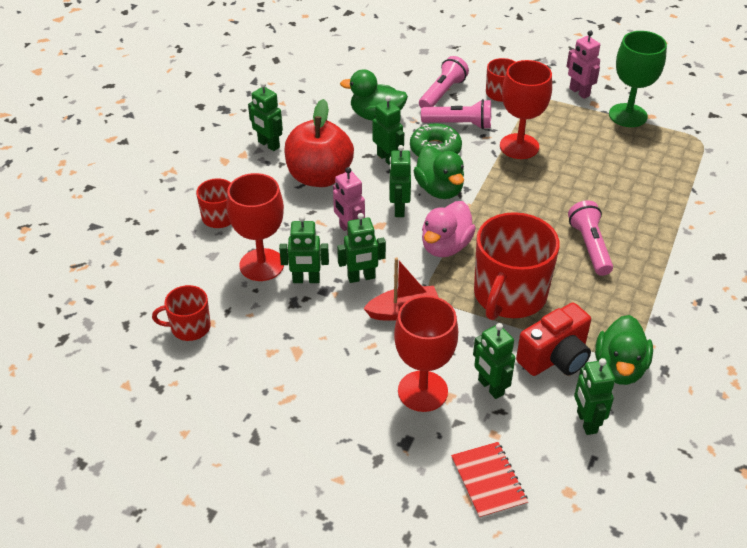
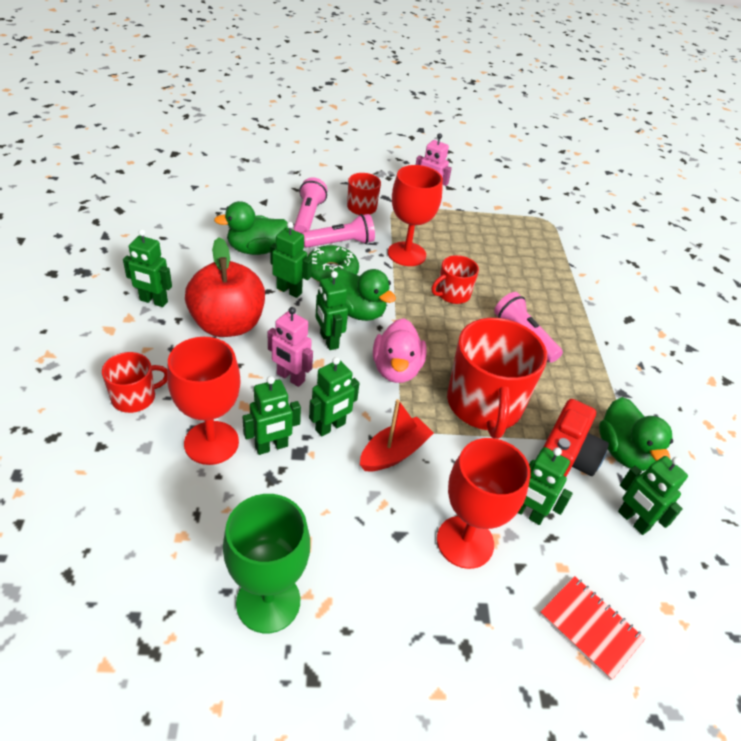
camera: 30 degrees left, 0 degrees up
(189, 327) = (158, 551): red mug -> red mug (452, 294)
(628, 115) = (480, 209): green goblet -> green goblet (268, 602)

